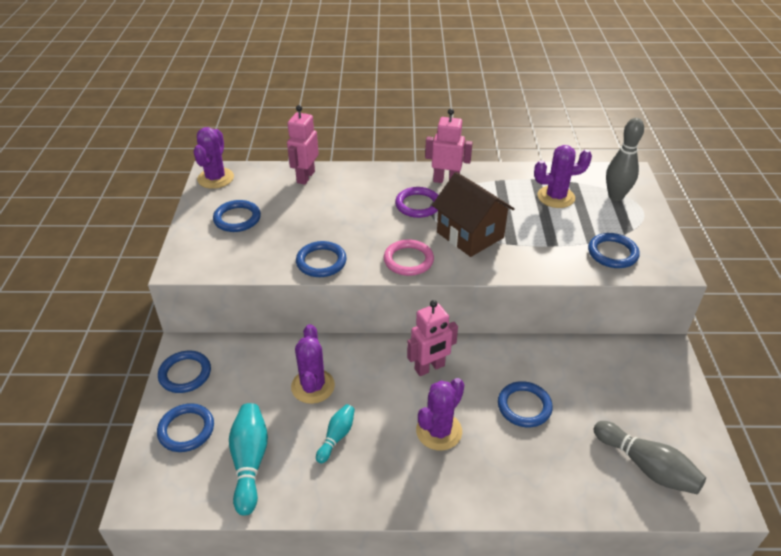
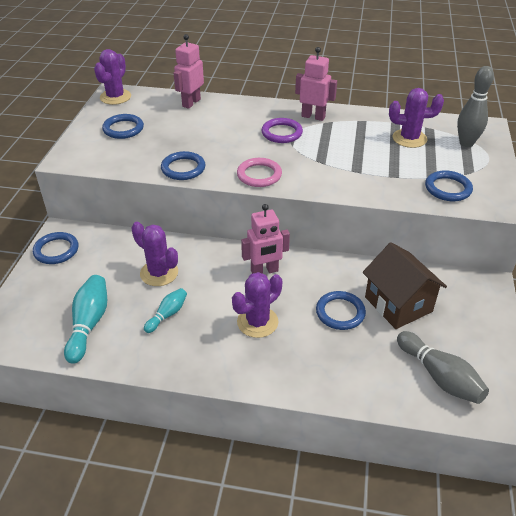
camera: 10 degrees right, 0 degrees up
(186, 430) = (44, 292): blue ring -> none
(313, 386) = (159, 273): purple cactus -> purple cactus turned 60 degrees counterclockwise
(470, 235) = (320, 161): brown house -> brown house (398, 304)

